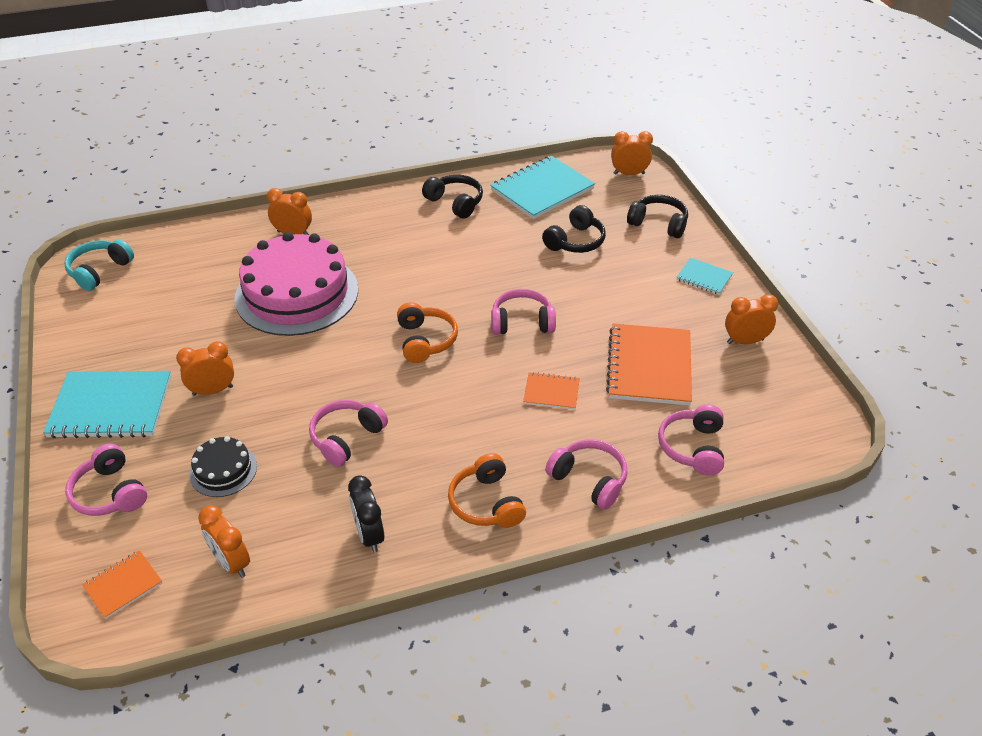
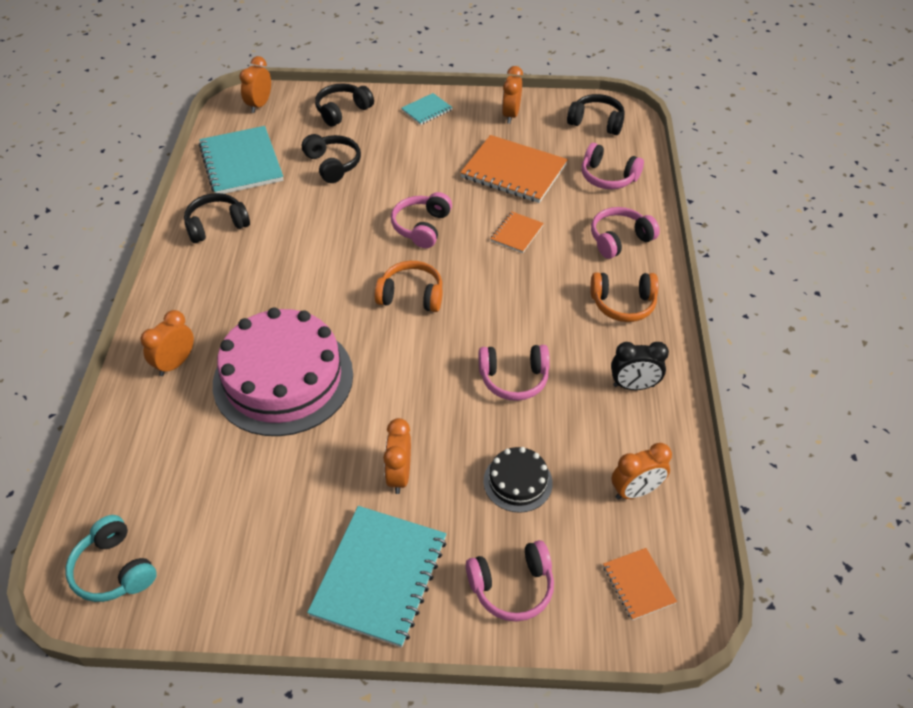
camera: 70 degrees left, 5 degrees up
(346, 438) = (514, 378): pink headphones -> pink headphones turned 60 degrees counterclockwise
(788, 416) = (596, 122): none -> black headphones

